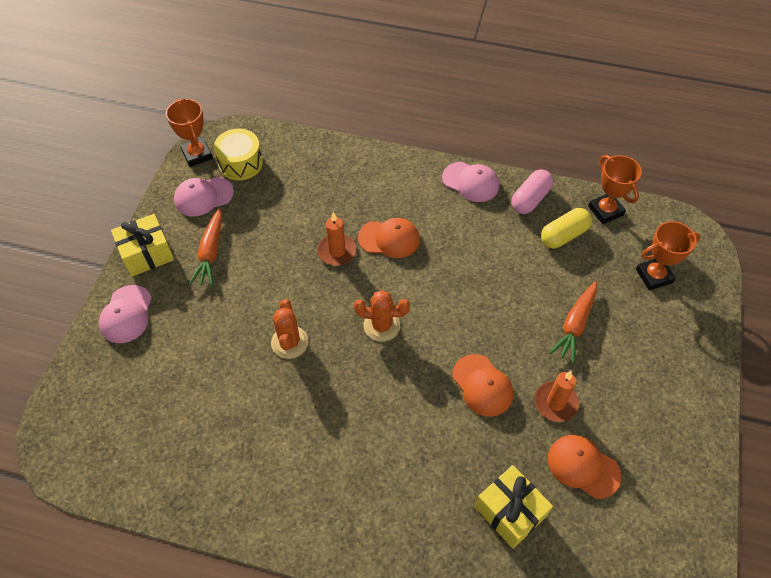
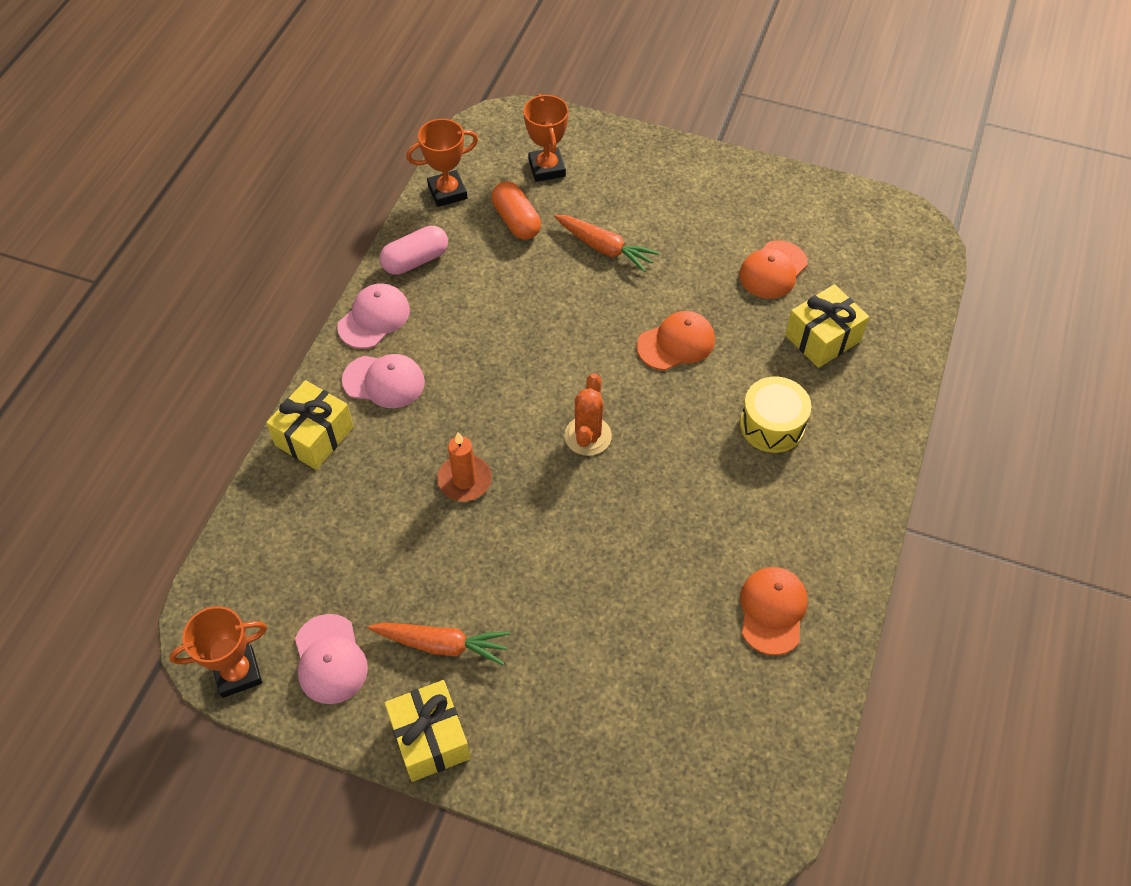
camera: 85 degrees left, 0 degrees up
(126, 314) = (538, 760): pink cap -> pink cap (384, 381)
(240, 163) = (272, 606): yellow drum -> yellow drum (772, 425)
(289, 342) = (604, 541): orange cactus -> none
(366, 164) = (314, 436): none -> yellow gift
(389, 239) = (453, 417): orange cap -> orange cap (772, 611)
(530, 199) = (415, 260): pink capsule -> pink capsule turned 75 degrees counterclockwise
(555, 403) = (700, 281): orange candle -> none
(563, 235) = (477, 237): yellow capsule -> none
(588, 259) = (516, 221): none -> orange capsule

